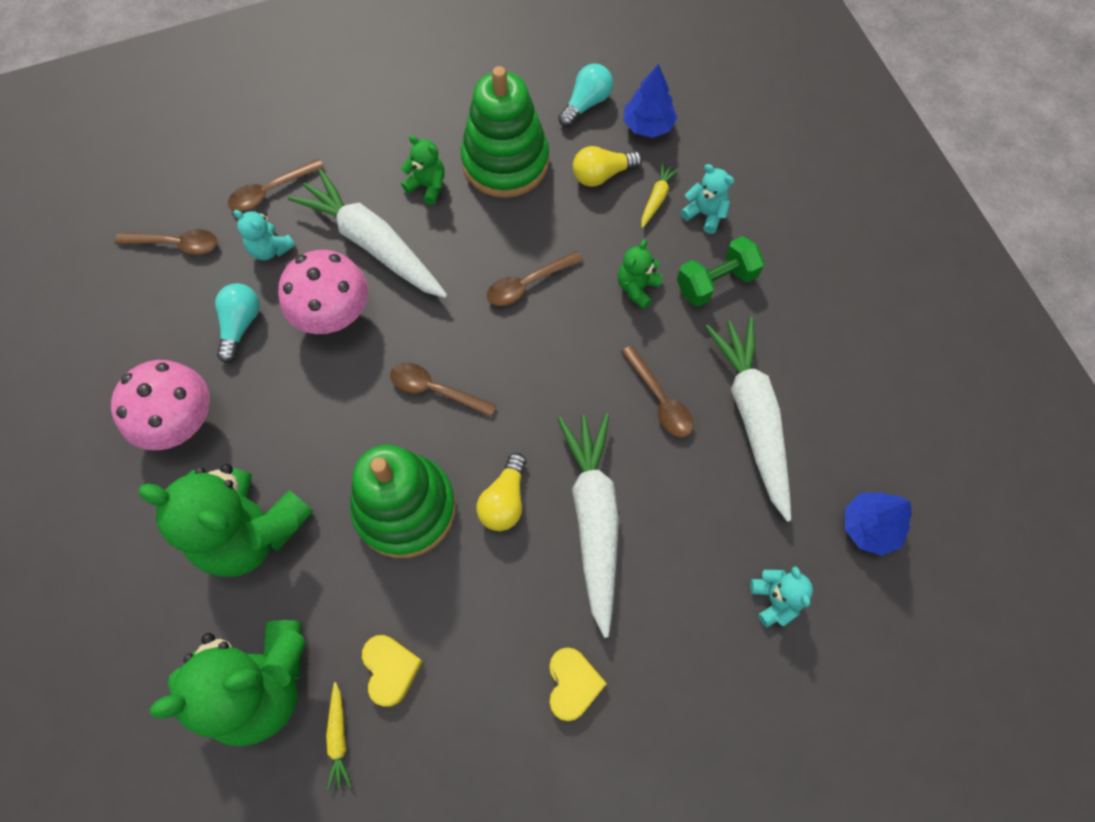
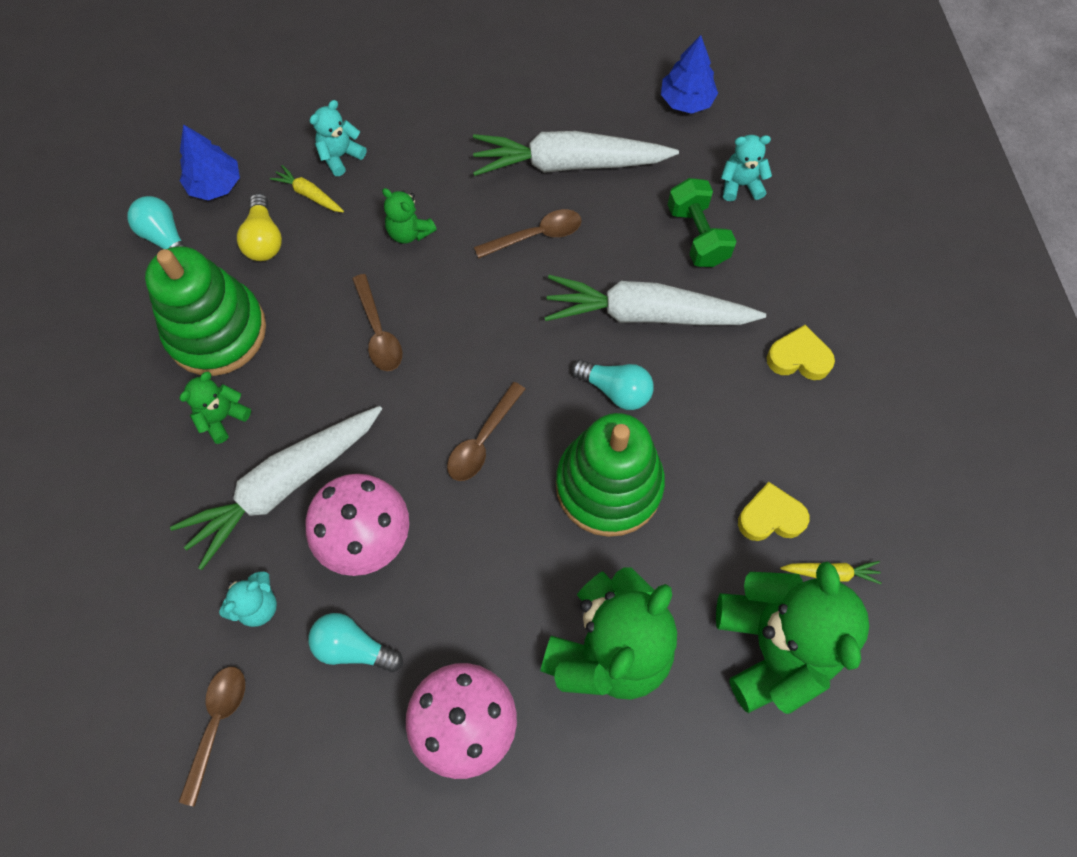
camera: 80 degrees left, 0 degrees up
(270, 191) = (173, 600): brown spoon -> none
(504, 500) = (615, 390): yellow light bulb -> turquoise light bulb
(716, 282) = (420, 163): green dumbbell -> green dumbbell (697, 235)

